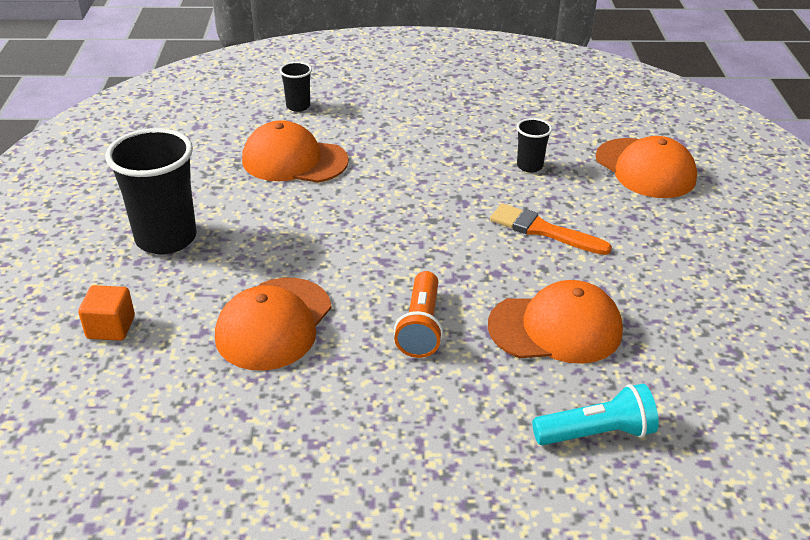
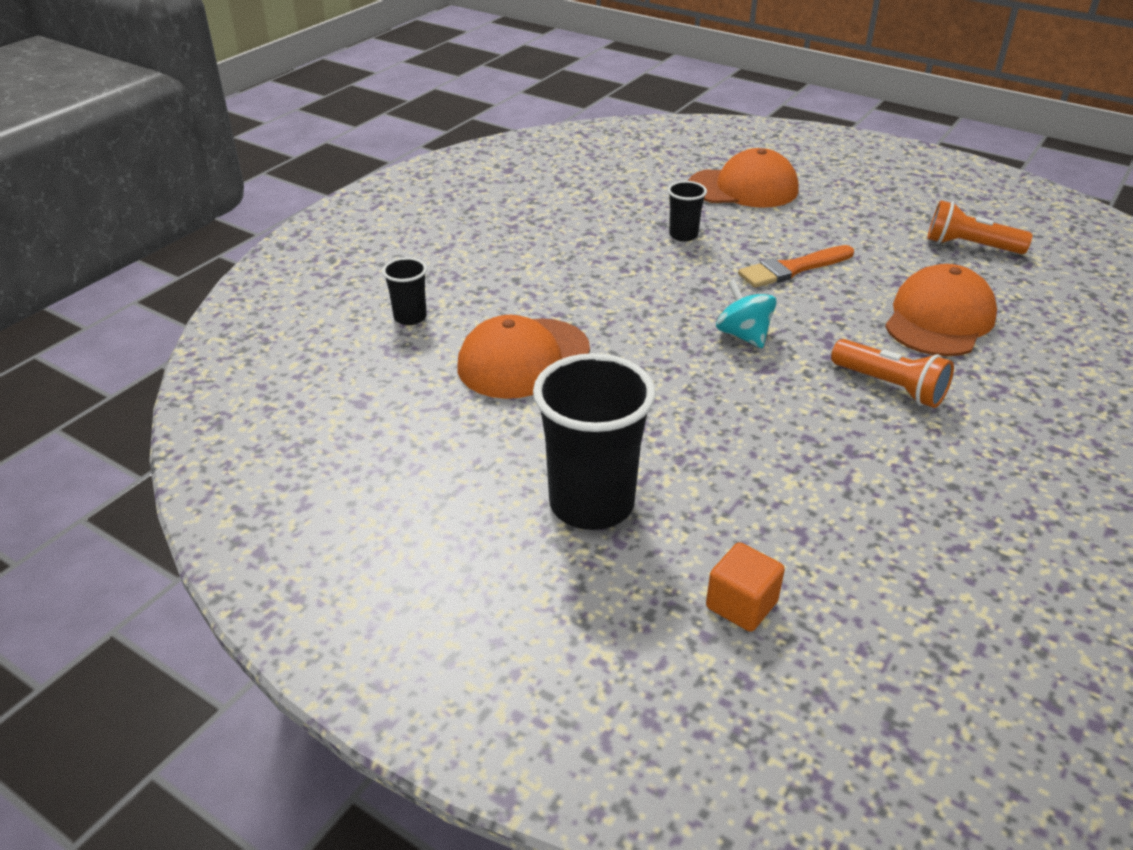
camera: 55 degrees left, 0 degrees up
(274, 323) = (822, 475): orange cap -> none
(417, 236) = (743, 335): none -> turquoise spinning top
(596, 433) = (1086, 355): turquoise flashlight -> none
(713, 316) = (970, 246): none -> orange flashlight

